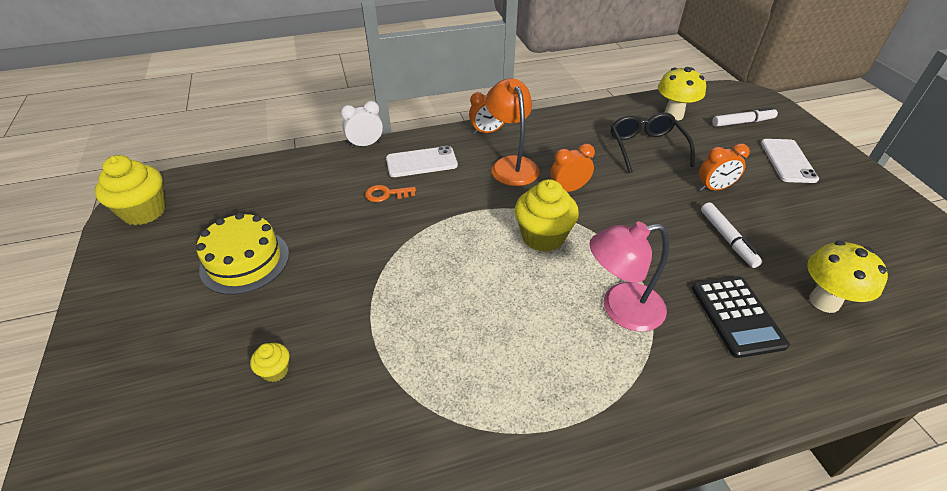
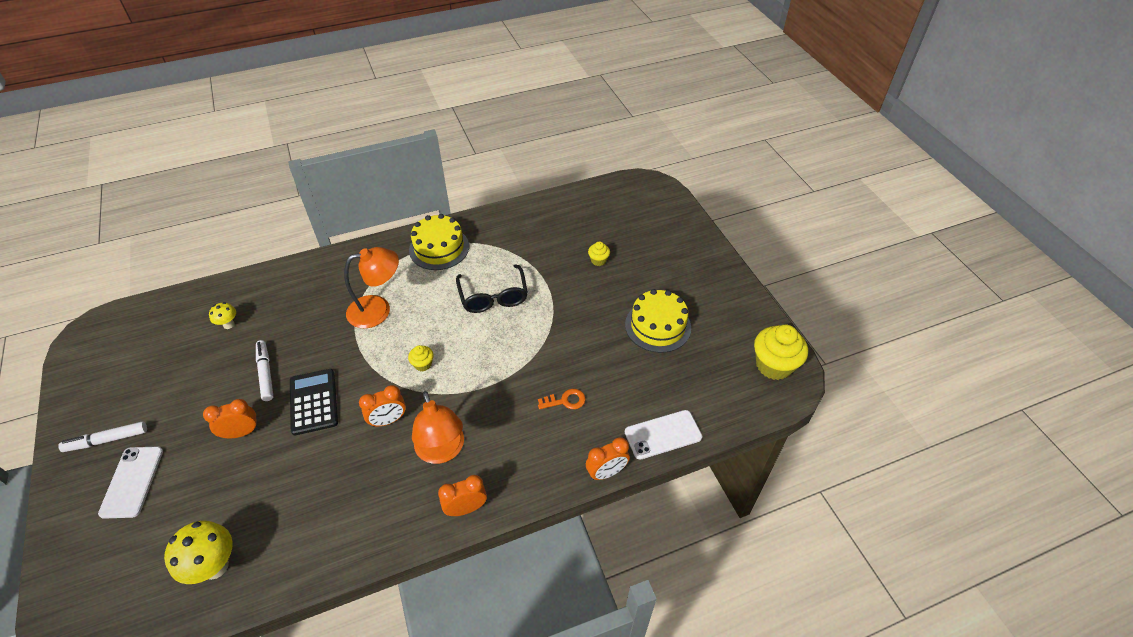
camera: 175 degrees right, 5 degrees up
(365, 144) = (606, 472): white clock -> orange clock
(421, 162) = (538, 448): white phone -> white phone (663, 434)
(543, 236) = (423, 364): yellow cupcake -> yellow cupcake, size x0.48
(549, 420) = (439, 248): none -> yellow cake
(621, 309) = (378, 309): pink lamp -> orange lamp
(646, 148) = (282, 492): black glasses -> black glasses (493, 297)
(737, 316) = (299, 310): black calculator -> black calculator (313, 402)
(742, 122) = (131, 556): white marker -> white marker (107, 440)
(824, 301) = (228, 324): yellow mushroom -> yellow mushroom, size x0.54

